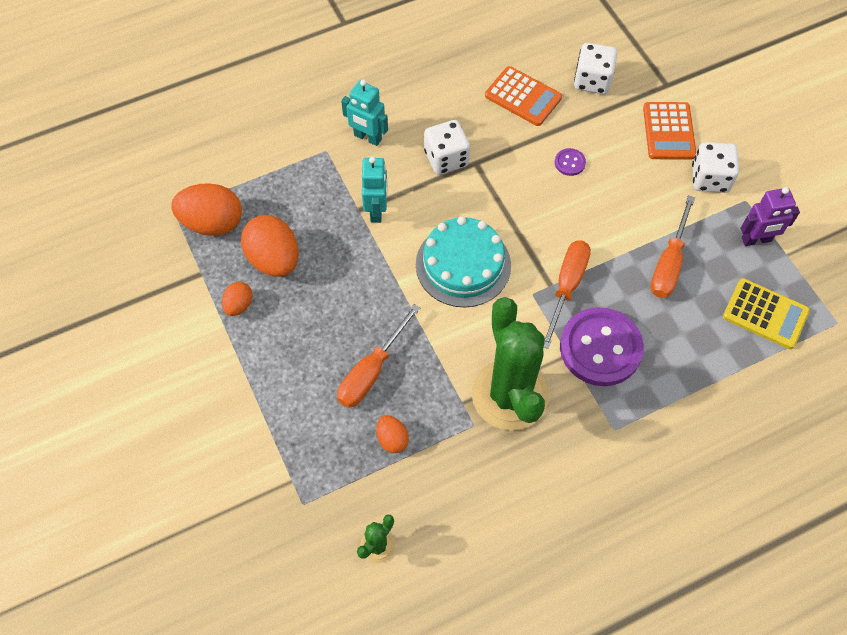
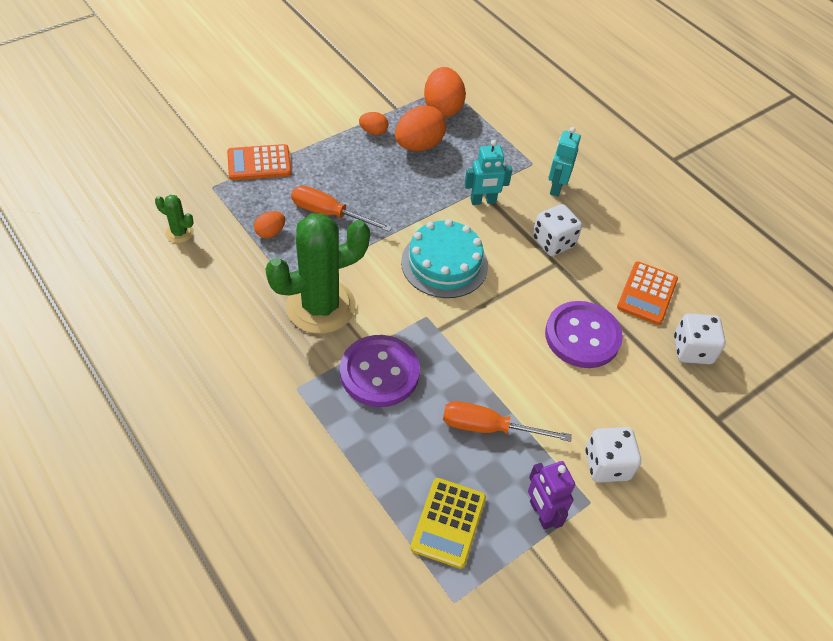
camera: 75 degrees right, 10 degrees down
(566, 287) = (439, 342): orange screwdriver -> none
(569, 163) = (582, 336): purple button -> purple button, size x2.42
(669, 131) = (655, 423): orange calculator -> orange calculator (259, 163)

